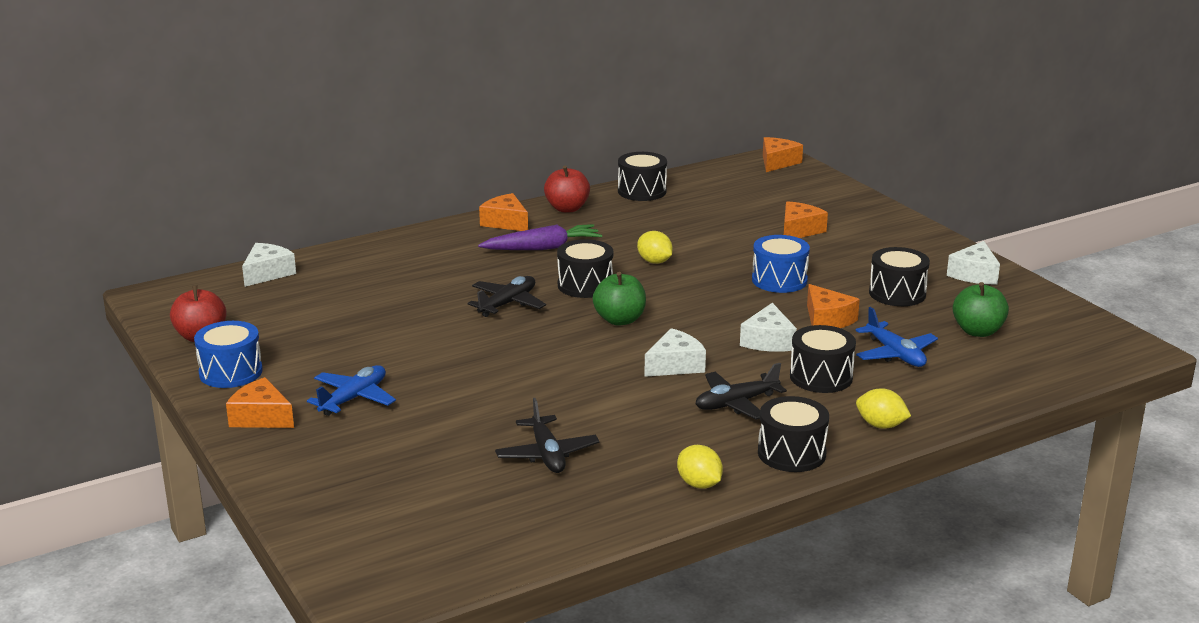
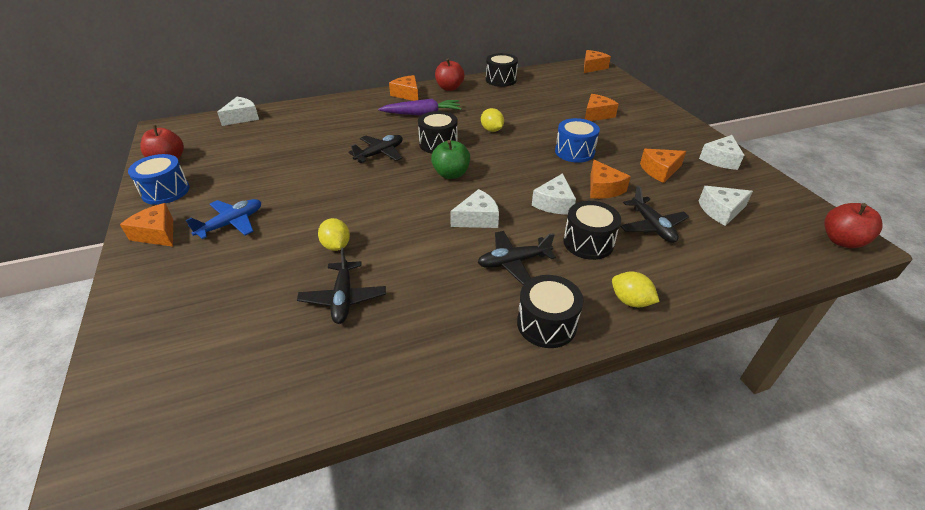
camera: 10 degrees right, 15 degrees up
(699, 484) = (456, 351): yellow lemon -> yellow lemon (336, 246)
(895, 354) = (652, 226): blue plane -> black plane
(897, 293) = (660, 171): black drum -> orange cheese
(977, 331) = (721, 211): green apple -> white cheese
(1118, 349) = (841, 241): none -> red apple

